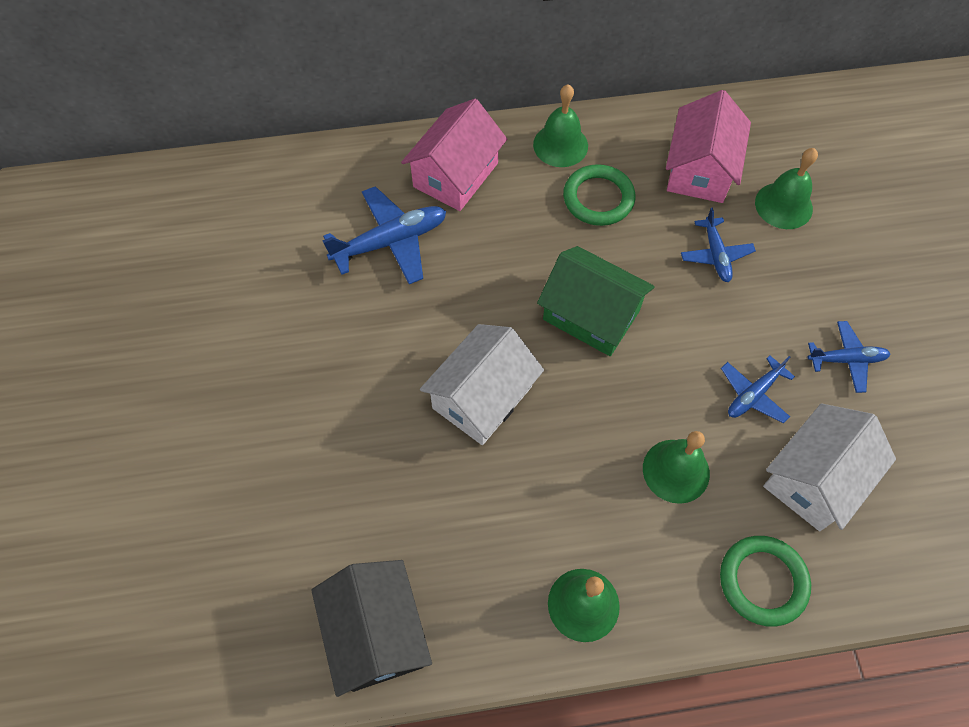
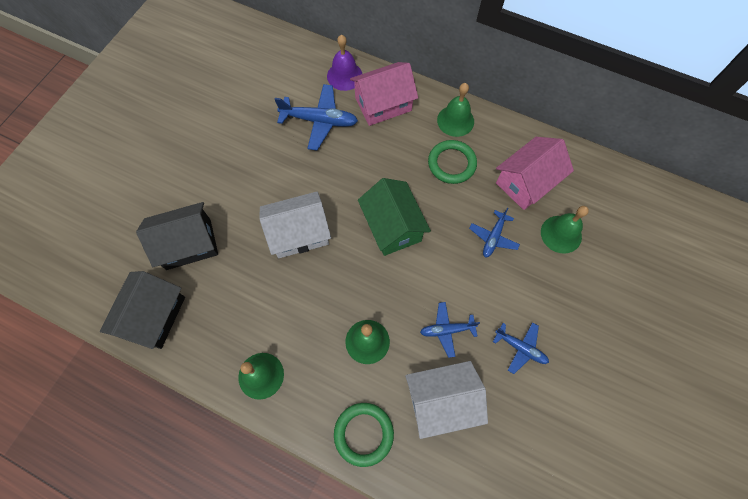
camera: 35 degrees right, 5 degrees up
(345, 507) = (188, 244): none -> black house
(376, 167) = (344, 76): none -> purple bell

